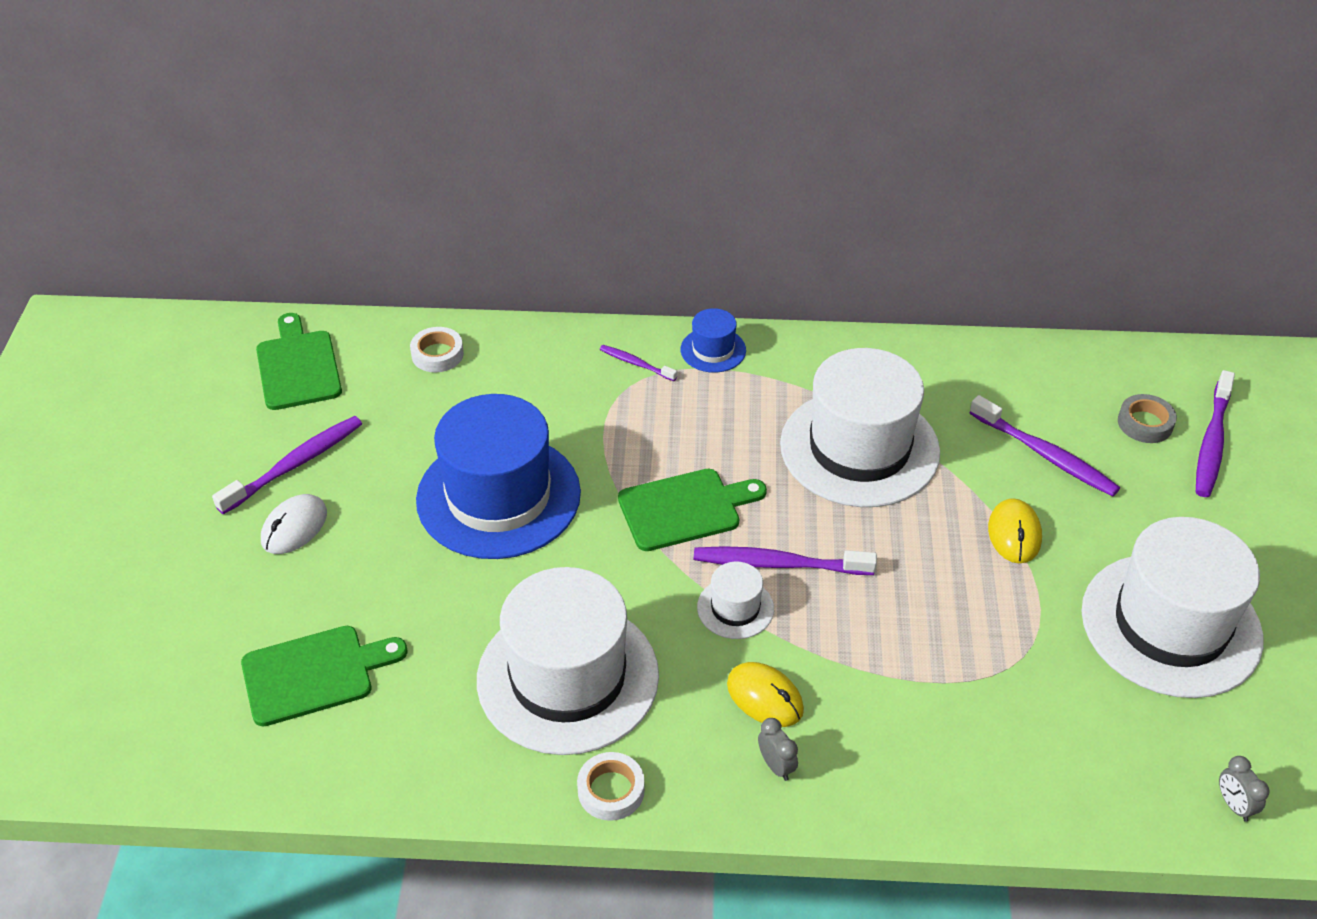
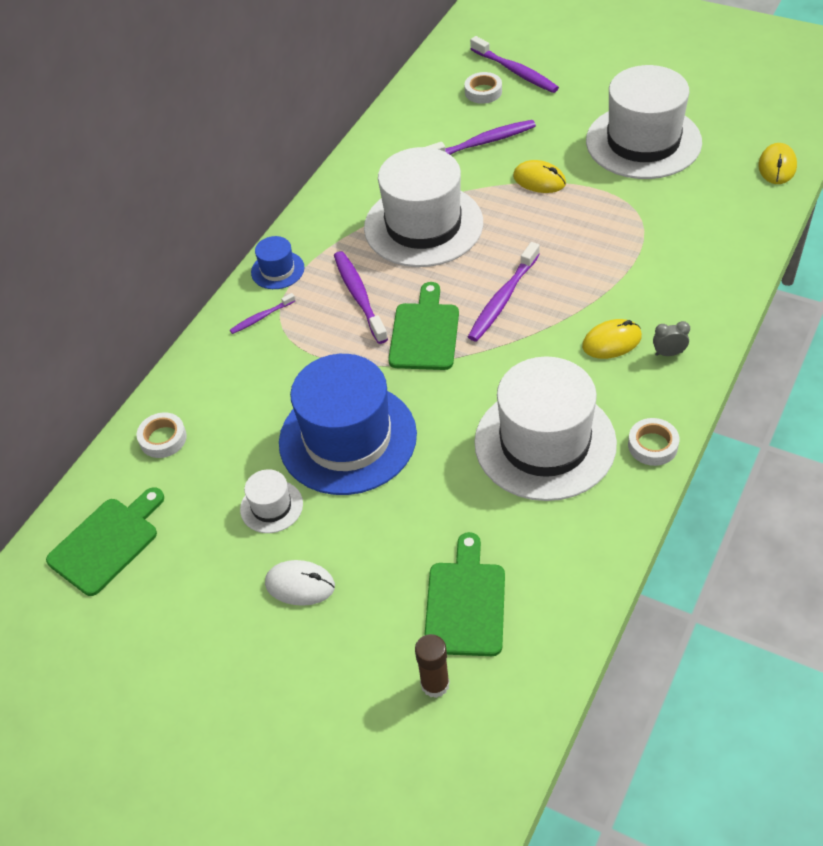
camera: 60 degrees left, 5 degrees up
(205, 681) = (435, 684): none -> brown glue stick
(294, 527) = (300, 585): white mouse -> white mouse turned 45 degrees counterclockwise
(295, 465) = (227, 570): purple toothbrush -> purple toothbrush (359, 296)
(298, 366) = (107, 542): green cutting board -> green cutting board turned 120 degrees clockwise
(735, 608) = (529, 333): white hat -> white hat (271, 506)
(1145, 423) = (483, 92): grey tape -> white tape
(1234, 805) = (777, 166): grey clock -> yellow mouse

